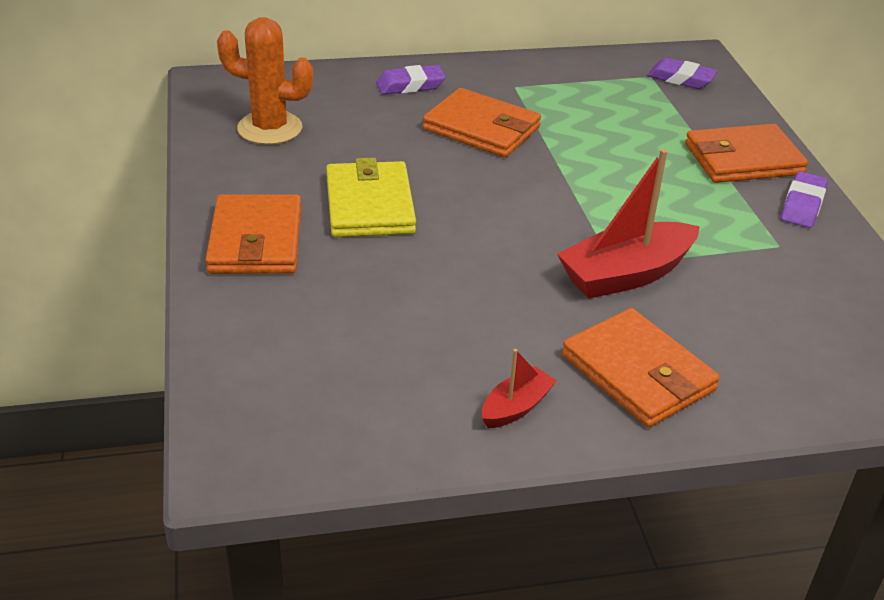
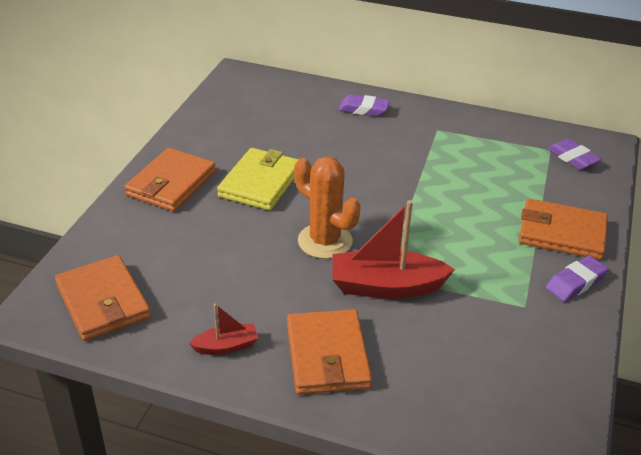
camera: 30 degrees right, 0 degrees up
(270, 128) = (246, 114): orange cactus -> orange cactus (325, 241)
(481, 128) = (384, 153): orange wallet -> orange wallet (103, 302)

